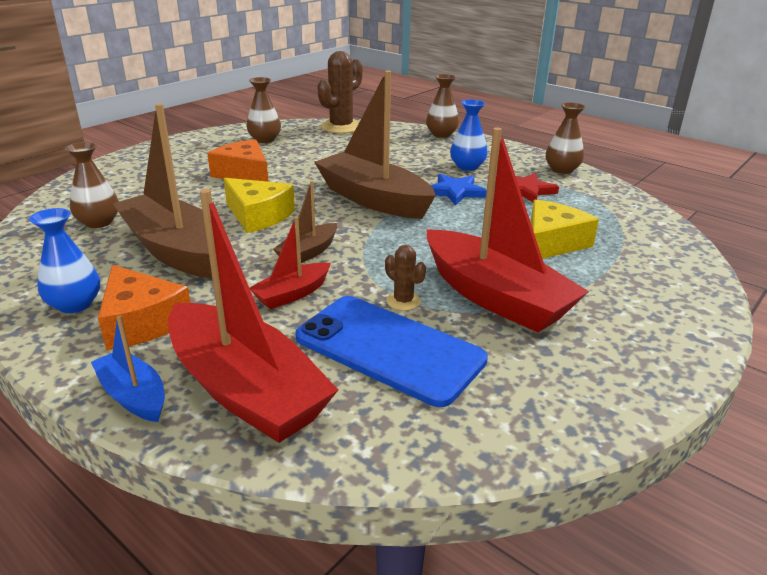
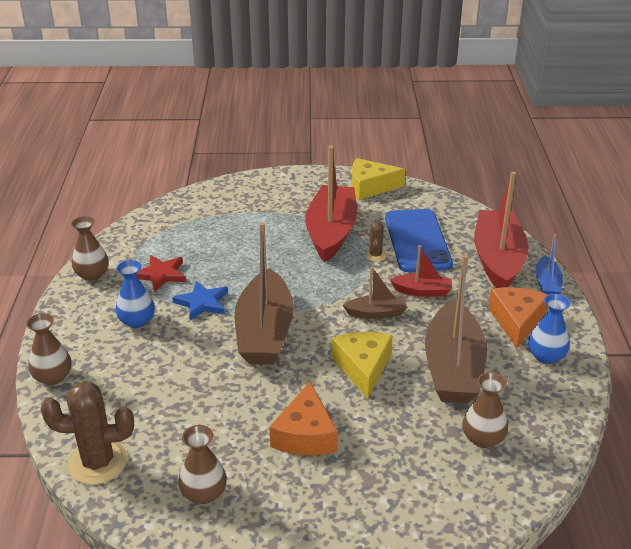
camera: 130 degrees left, 5 degrees up
(552, 243) = (241, 237): yellow cheese -> yellow cheese (370, 187)

